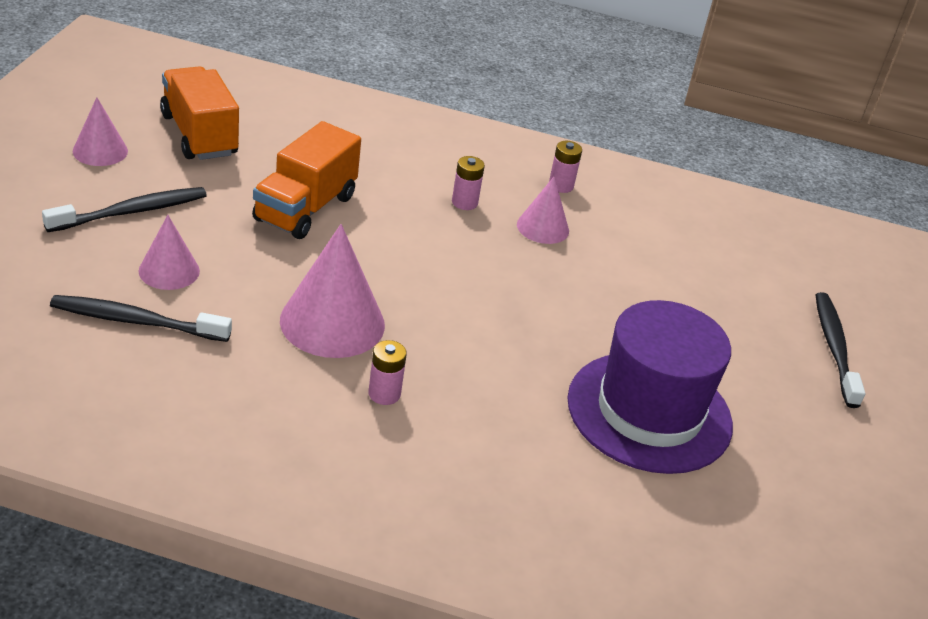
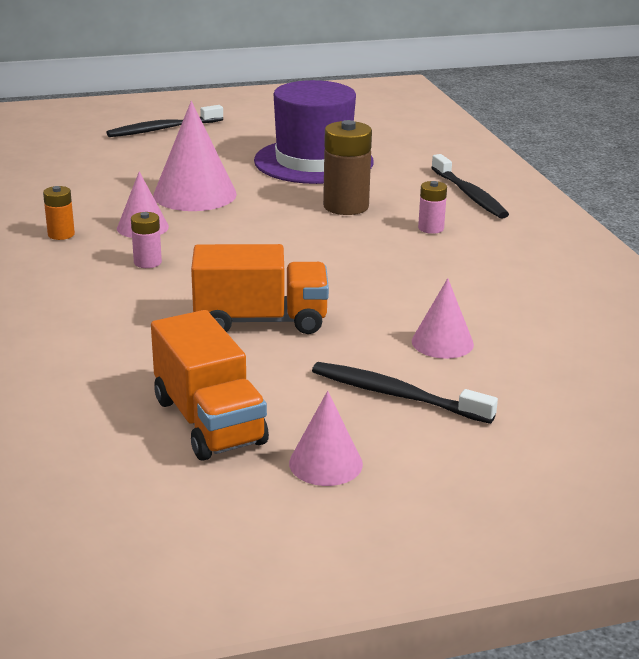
camera: 115 degrees left, 10 degrees down
(136, 321) = (518, 329): black toothbrush -> black toothbrush (469, 195)
(199, 135) = (209, 421): orange truck -> orange truck turned 60 degrees counterclockwise
(332, 322) = (391, 264): pink cone -> pink cone (195, 194)
(493, 366) = (346, 206): none -> brown battery
(561, 186) = (61, 234): pink battery -> orange battery

